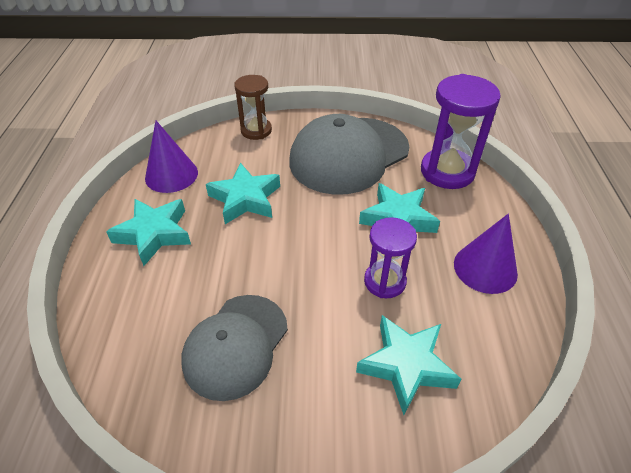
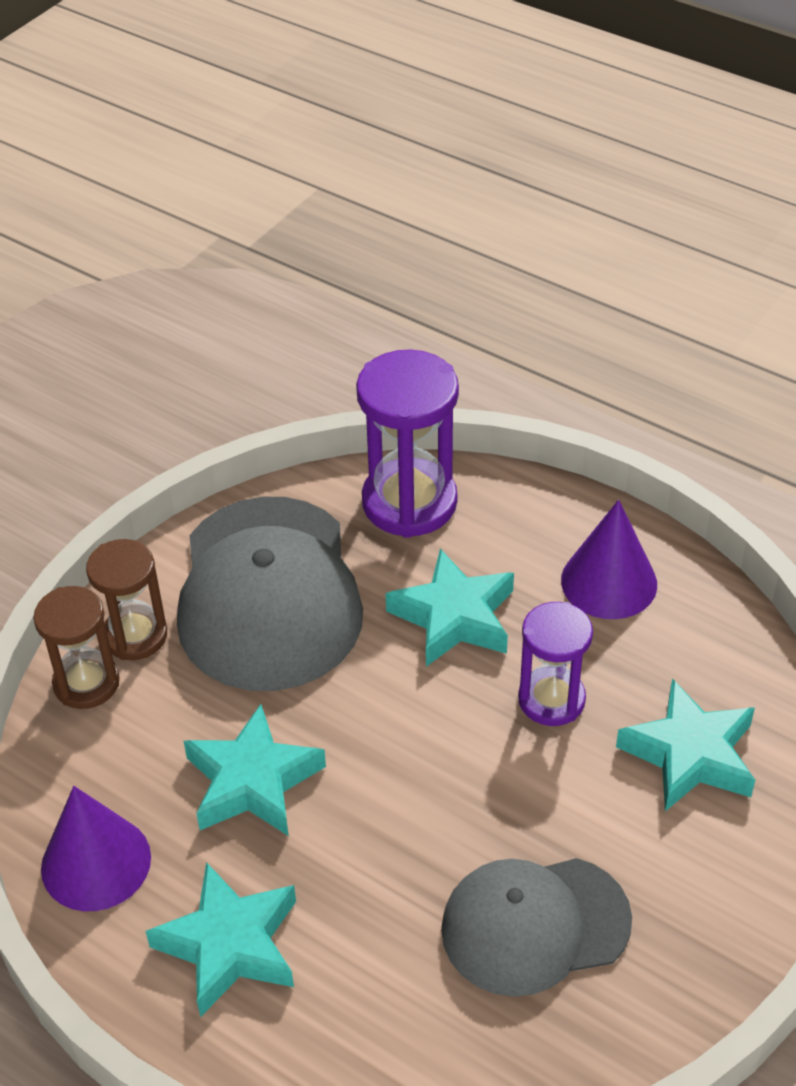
camera: 55 degrees left, 0 degrees up
(236, 345) = (535, 925): grey cap -> grey cap turned 105 degrees clockwise
(291, 131) = (135, 635): none -> brown hourglass

